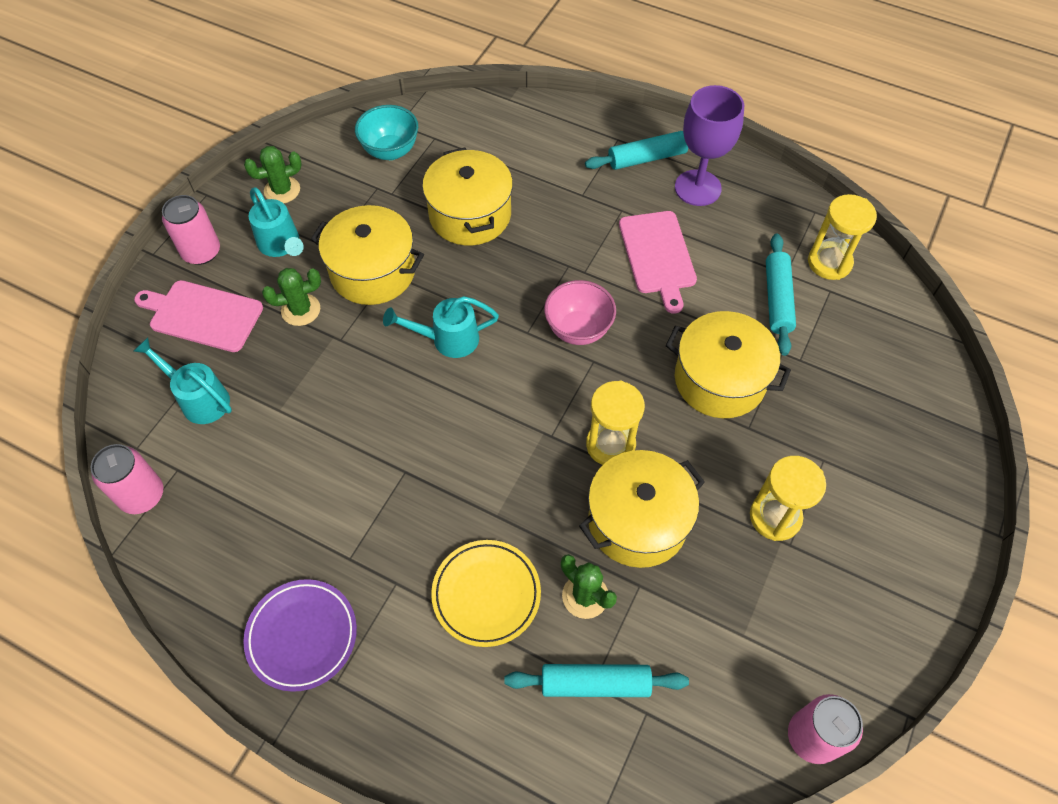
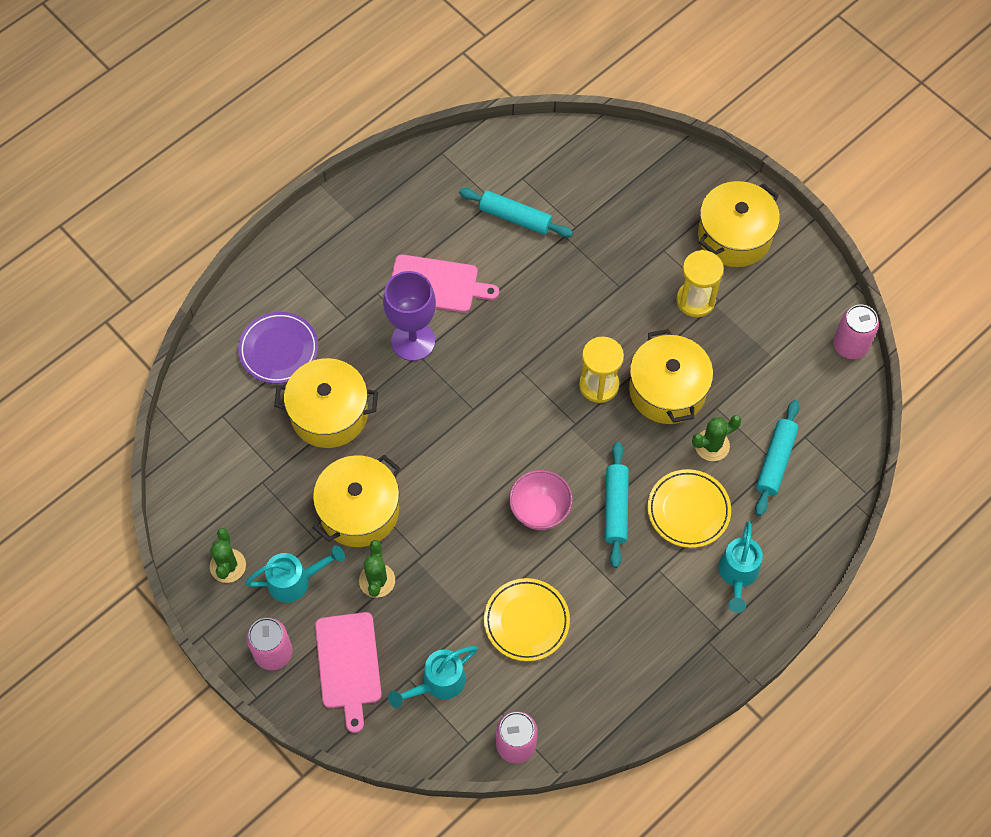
camera: 70 degrees left, 5 degrees up
(202, 315) = (348, 664): pink cutting board -> pink cutting board turned 45 degrees counterclockwise
(291, 461) = (526, 621): none -> yellow plate
(302, 636) = (678, 646): purple plate -> purple plate (279, 350)
(390, 151) = (221, 458): turquoise bowl -> none
(448, 339) = (456, 471): turquoise watering can -> turquoise watering can (737, 574)
(578, 330) = (486, 370): pink bowl -> pink bowl (540, 510)
(647, 158) = (327, 251): turquoise rolling pin -> turquoise rolling pin (616, 508)
(697, 188) = (378, 226): purple goblet -> purple goblet (413, 341)
(719, 380) = (571, 288): yellow pot -> yellow pot (734, 236)
(829, 262) = (496, 166): yellow hourglass -> none

